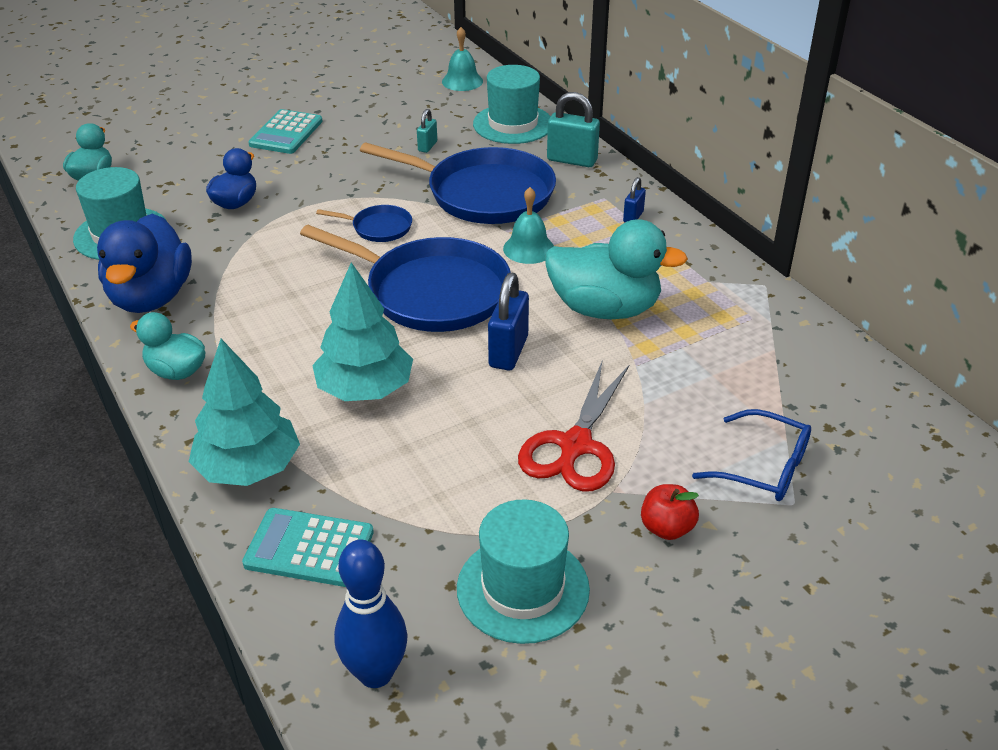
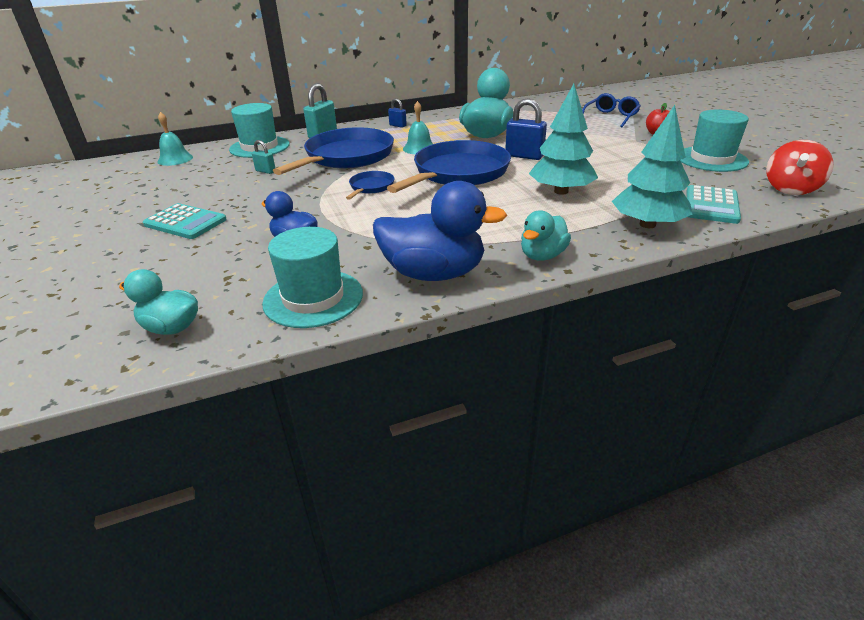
camera: 80 degrees left, 5 degrees down
(375, 673) = (790, 189): blue bowling pin -> red spinning top
(575, 445) = (603, 146): red scissors -> none

